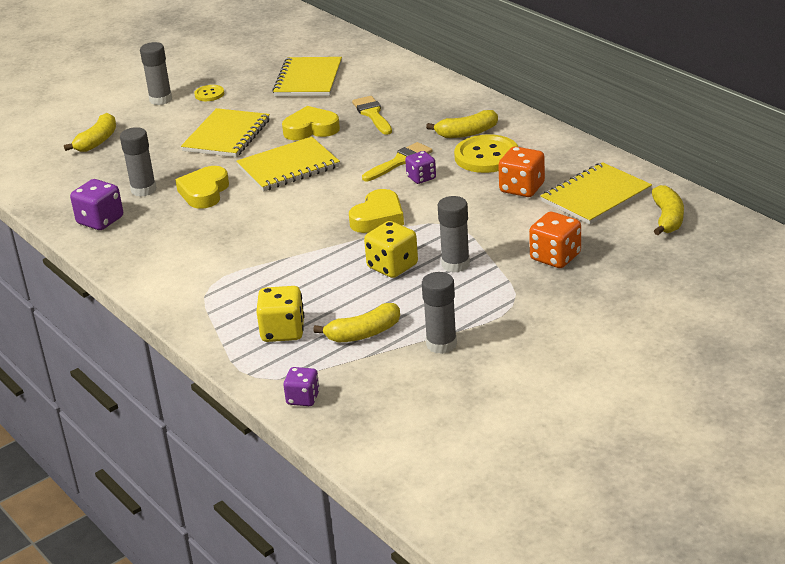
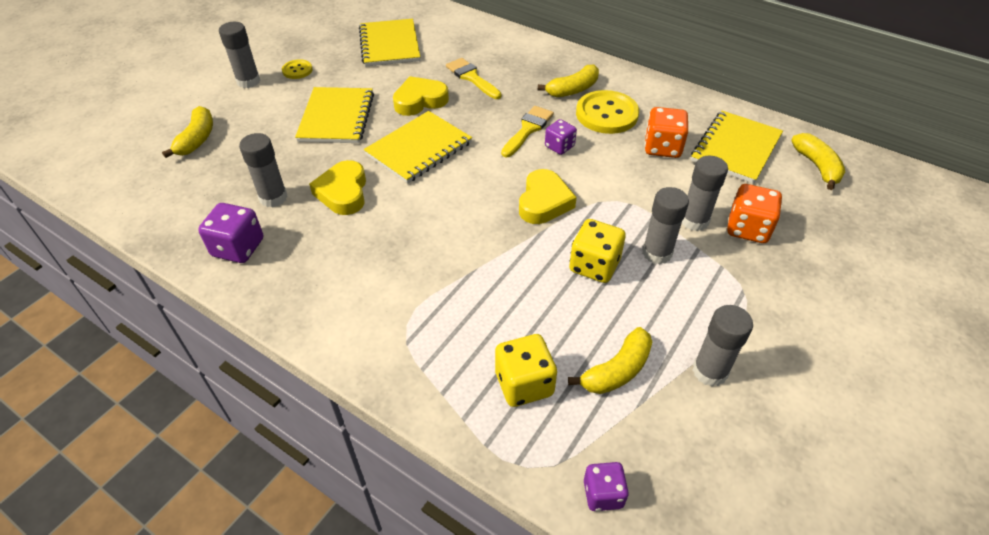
camera: 20 degrees left, 15 degrees up
(508, 246) = (694, 220): none -> grey glue stick

